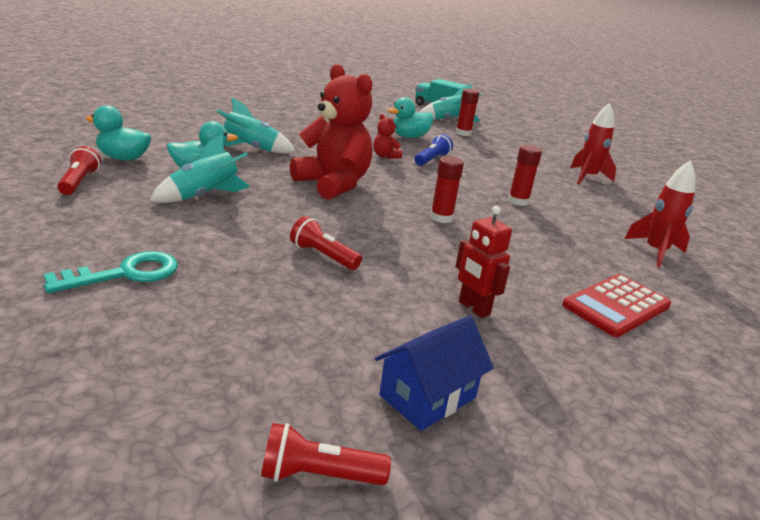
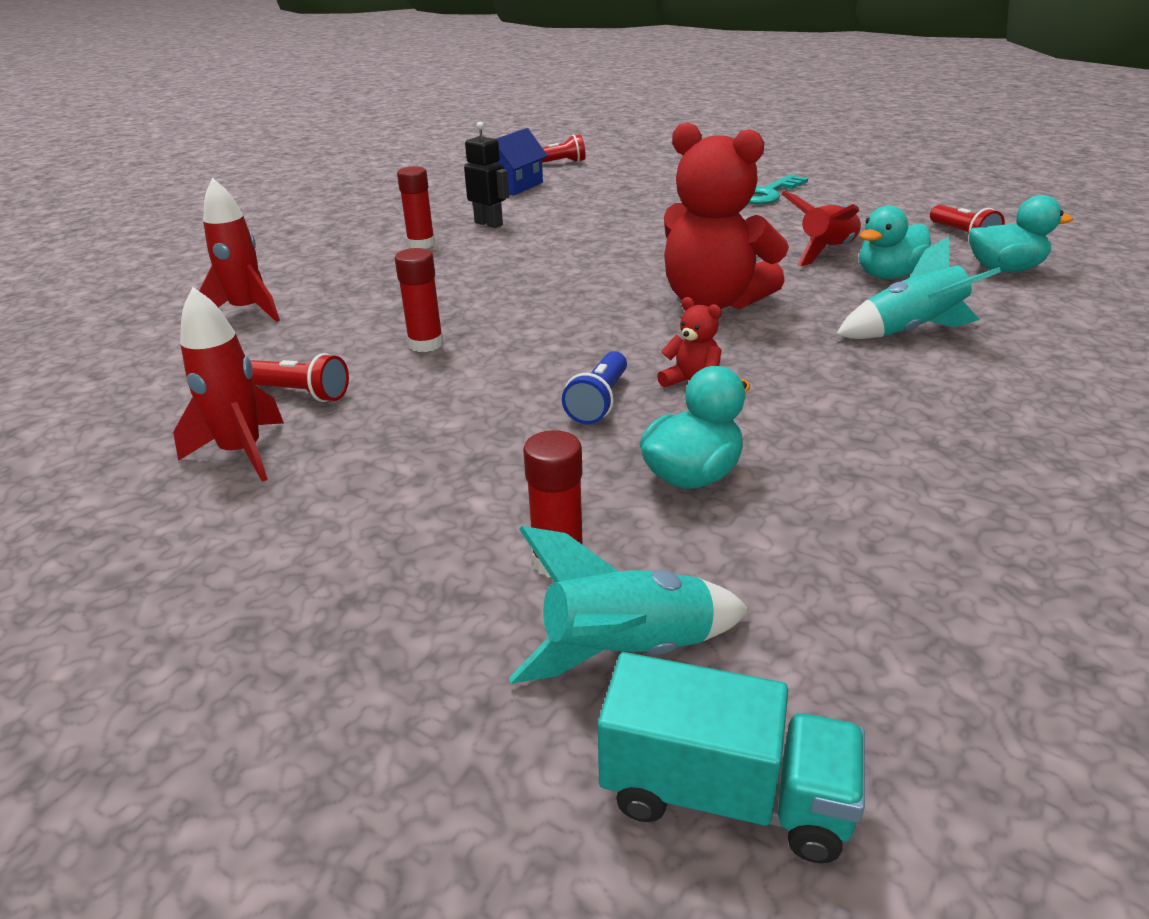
camera: 170 degrees right, 5 degrees up
(204, 196) = (827, 251): turquoise rocket -> red rocket
(323, 256) = (639, 230): red flashlight -> red flashlight (301, 393)
(441, 218) = (540, 290): red glue stick -> red glue stick (421, 244)
(473, 308) = (489, 224): red robot -> black robot
(616, 305) = (351, 248): red calculator -> none

